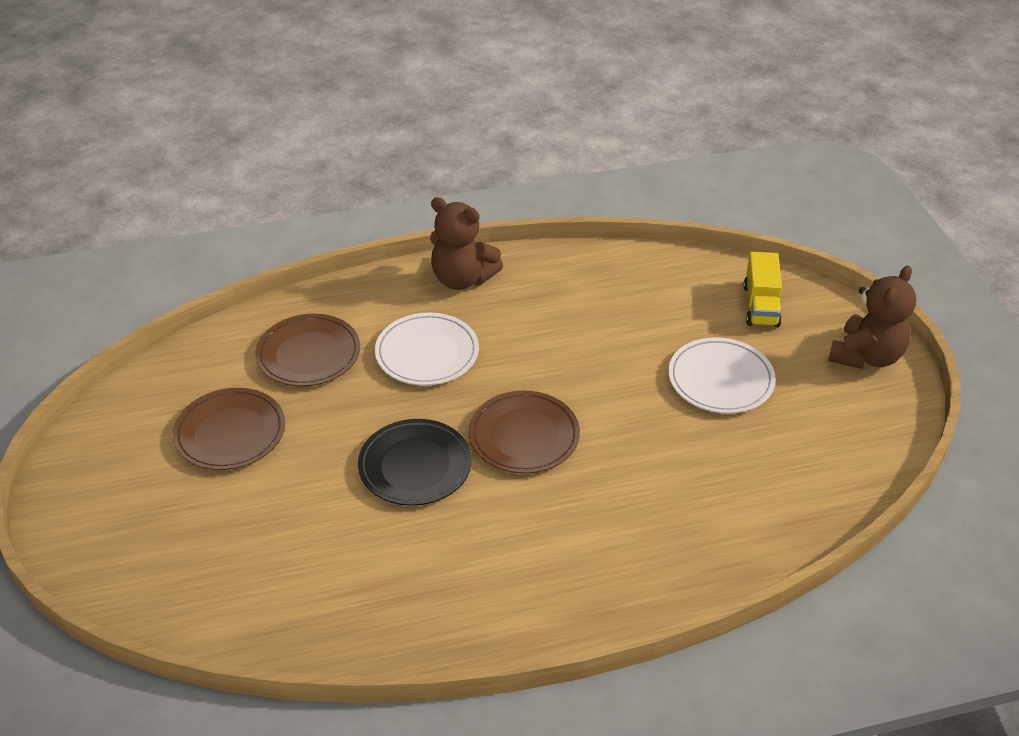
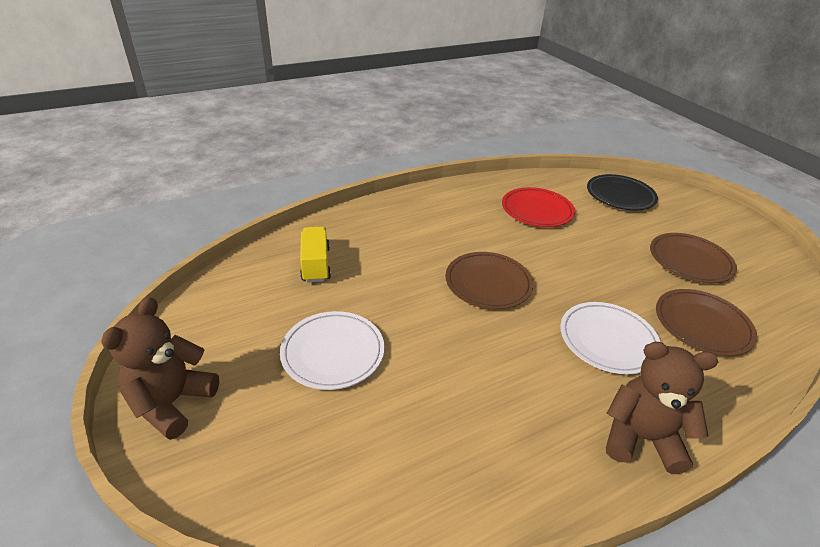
camera: 165 degrees right, 5 degrees down
(378, 559) = (537, 210): none -> red plate
(415, 466) = (551, 256): black plate -> black plate (620, 195)
(761, 305) = (281, 458): yellow truck -> yellow truck (316, 264)

